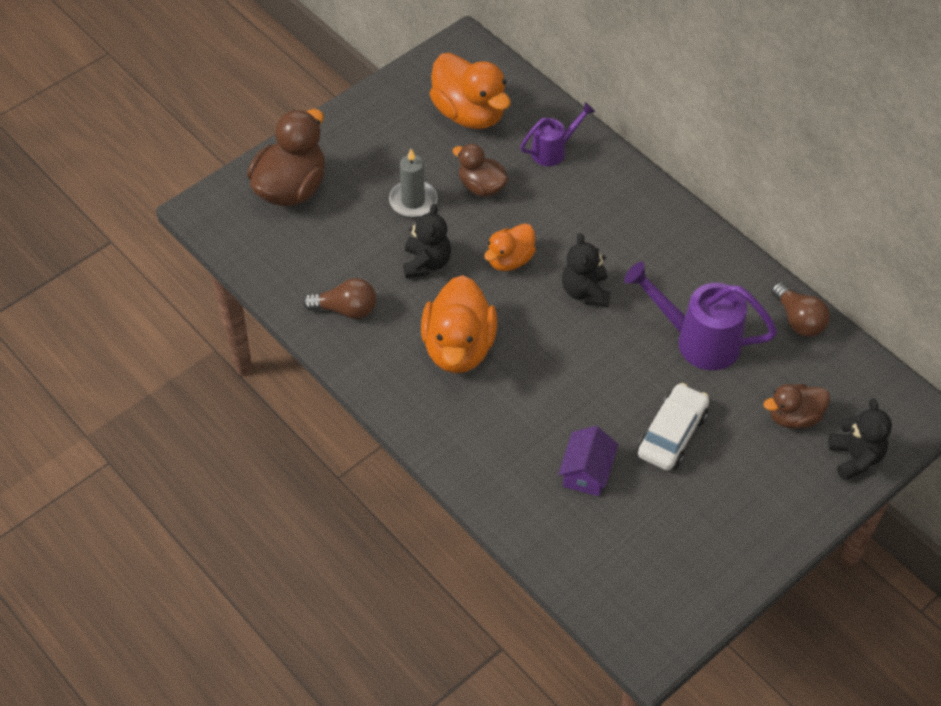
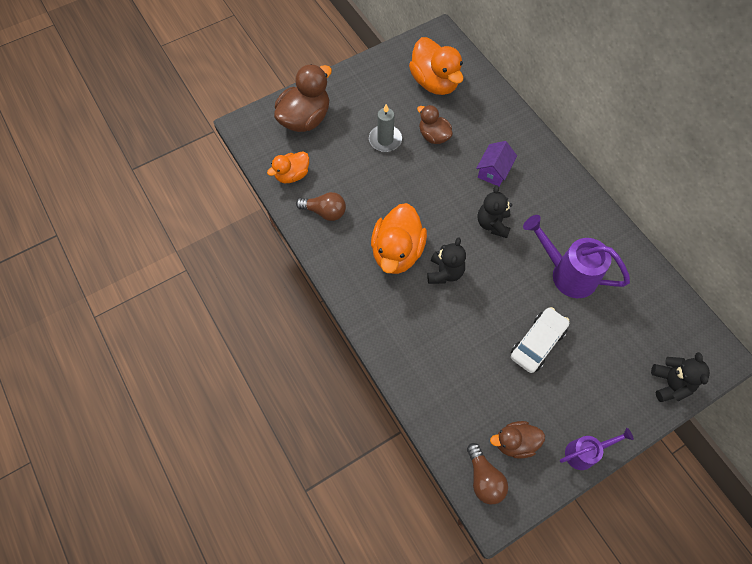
camera: 10 degrees right, 10 degrees up
(426, 263) = (386, 186): black teddy bear -> black teddy bear (445, 272)
(510, 260) = (444, 192): orange duck -> orange duck (292, 175)
(553, 151) = (487, 117): purple watering can -> purple watering can (585, 453)
(587, 472) = (471, 362): purple house -> purple house (494, 171)
(794, 417) = (628, 344): brown duck -> brown duck (514, 442)
(798, 320) = (642, 269): brown light bulb -> brown light bulb (484, 479)

